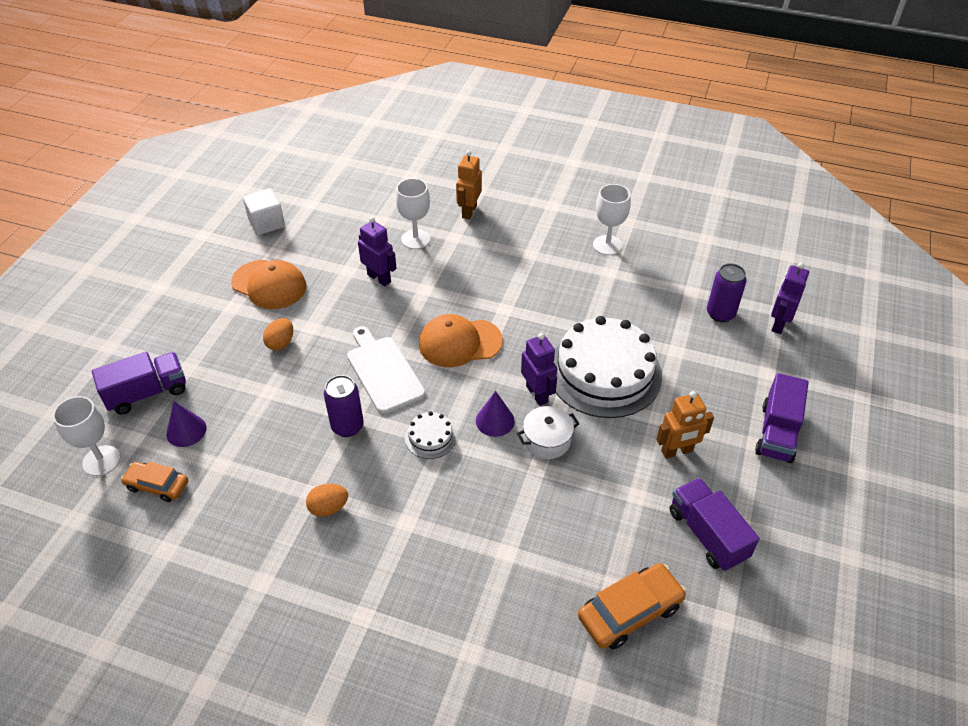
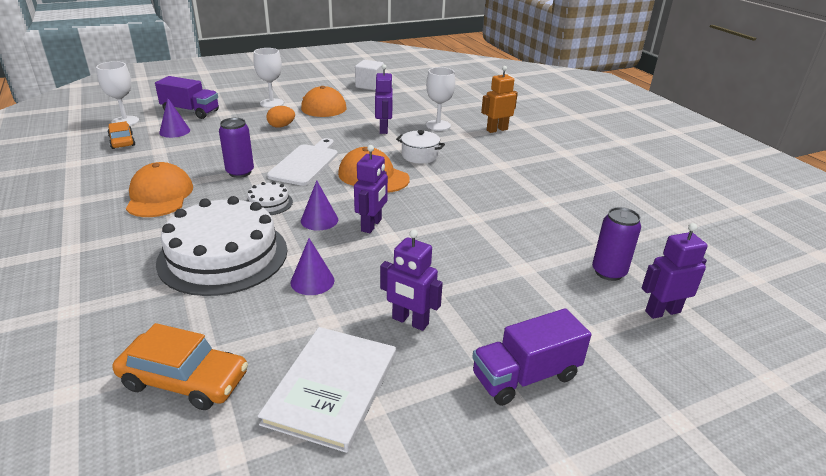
camera: 45 degrees right, 15 degrees down
(328, 508) = (159, 196): orange egg -> orange cap
(547, 440) = (330, 250): white pot -> white pot (419, 156)
(579, 476) = (312, 281): none -> purple cone
(604, 373) = (440, 244): white cake -> white cake (223, 255)
(607, 245) = (573, 188): white goblet -> white goblet (272, 103)
(677, 451) = (410, 321): orange robot -> purple robot
(707, 534) = (332, 388): purple truck -> white book

